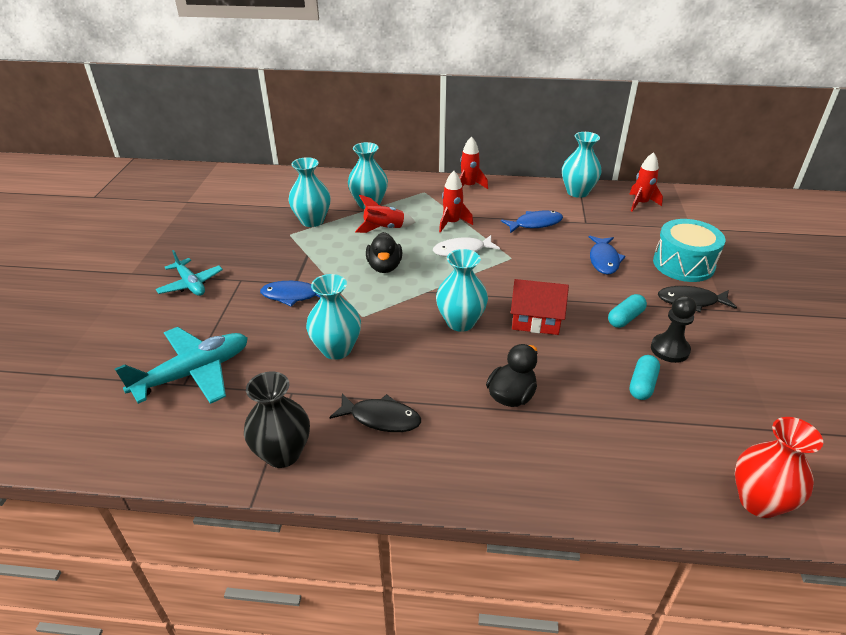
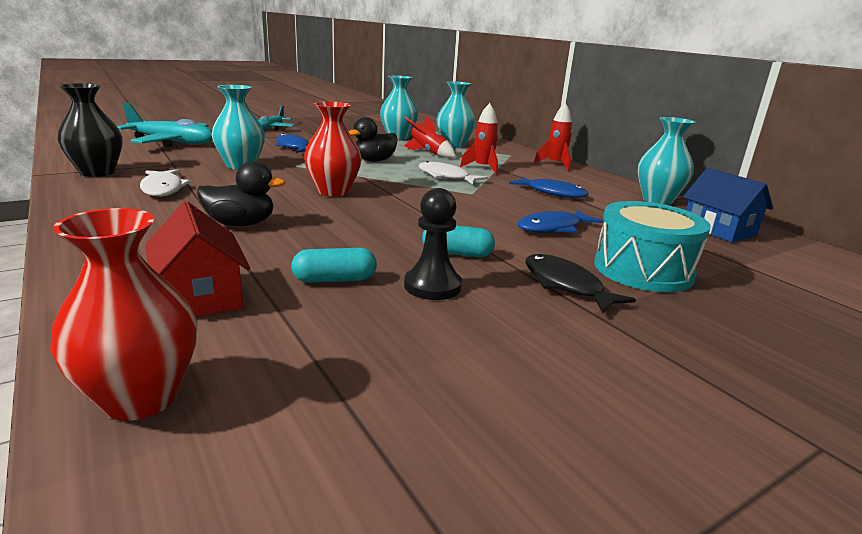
camera: 50 degrees right, 15 degrees down
(381, 418) = (163, 189): black fish -> white fish
(460, 322) = (333, 191): turquoise vase -> red vase
(536, 320) = (382, 216): red house -> red house (201, 296)
(641, 203) = (719, 230): red rocket -> blue house

